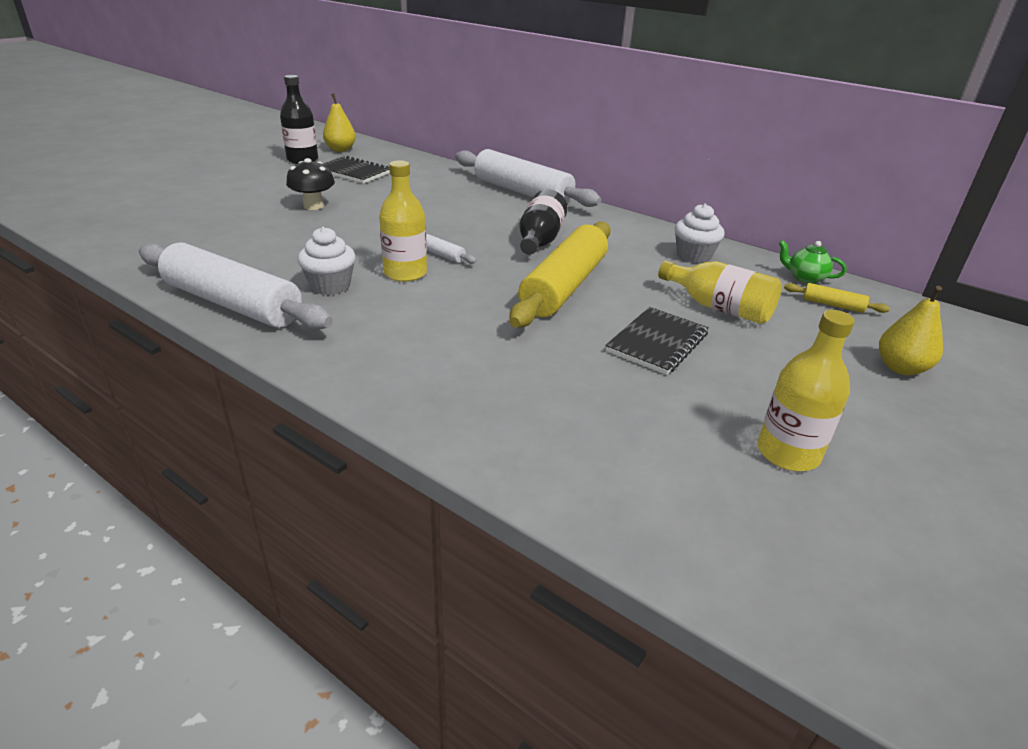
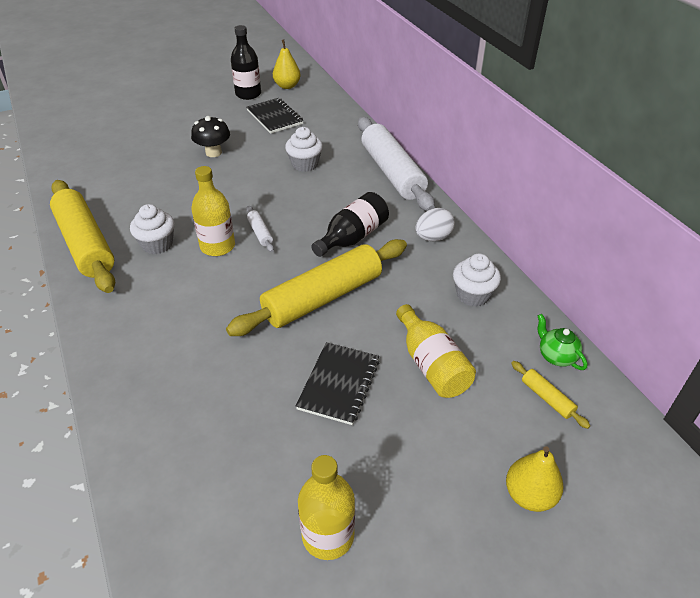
camera: 30 degrees right, 10 degrees up
(233, 304) = (85, 244): white rolling pin -> yellow rolling pin
(428, 199) = (305, 164): none -> white cupcake
(613, 227) = (433, 237): none -> white egg
(657, 343) = (338, 384): black notebook -> black notebook turned 45 degrees counterclockwise

